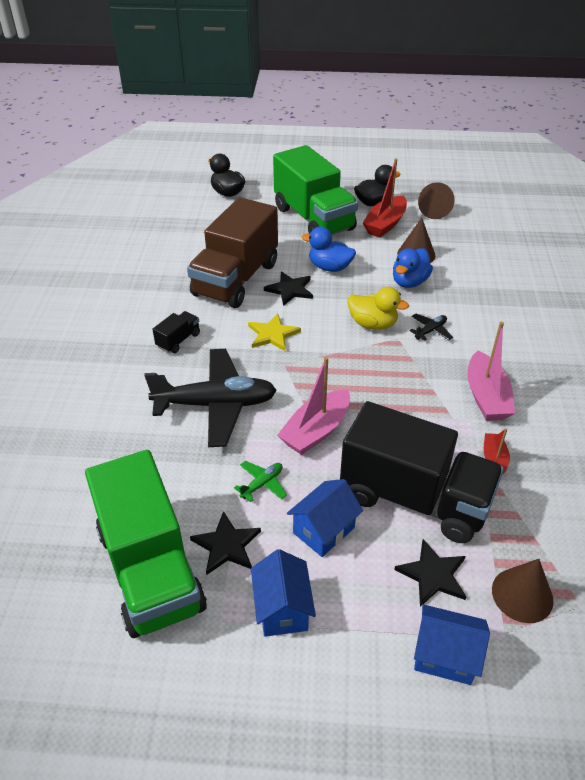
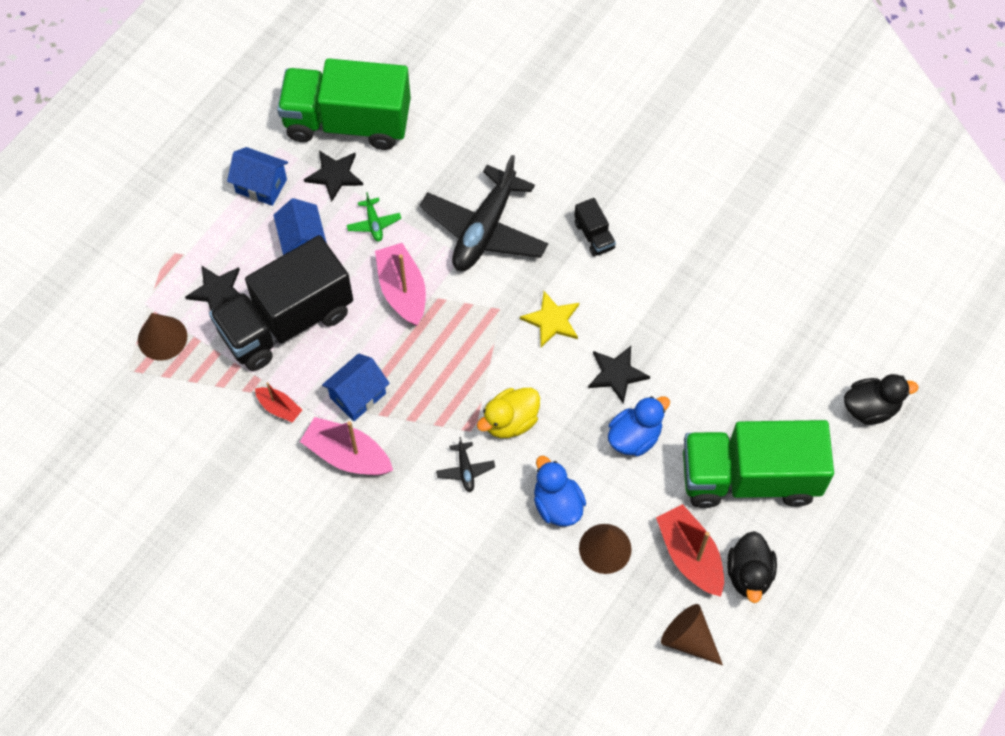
camera: 120 degrees right, 20 degrees up
(236, 279) = (667, 331): brown truck -> none
(445, 656) = (161, 261): blue house -> blue house (358, 396)

